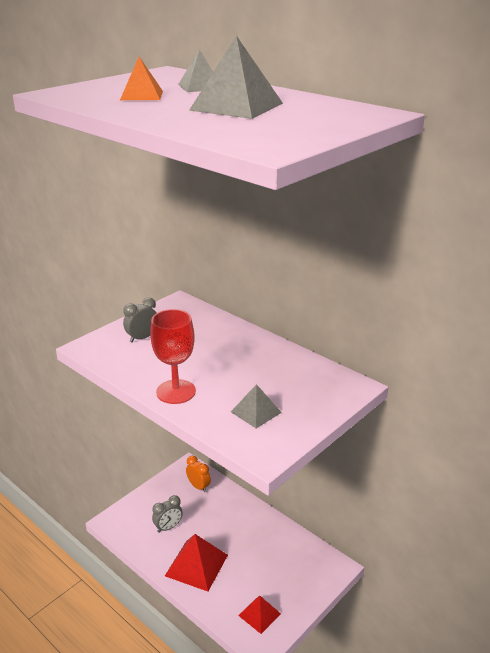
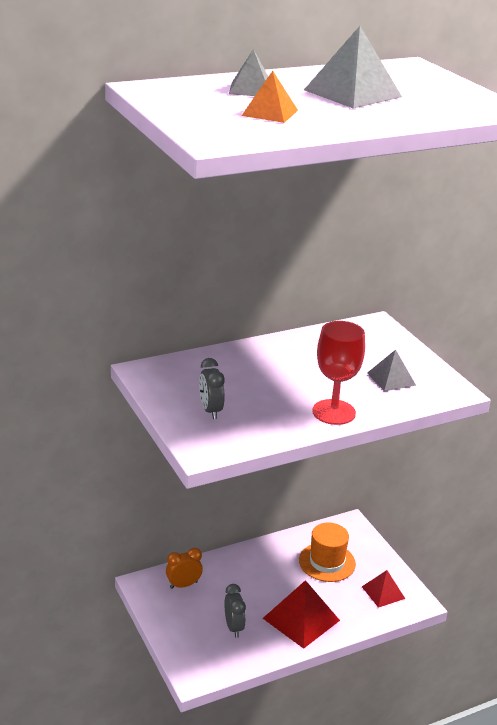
camera: 70 degrees left, 0 degrees up
(275, 563) = (327, 562): none -> orange hat

